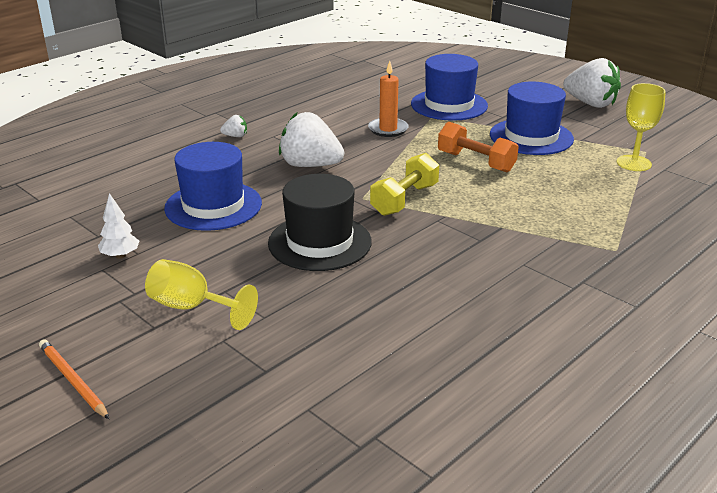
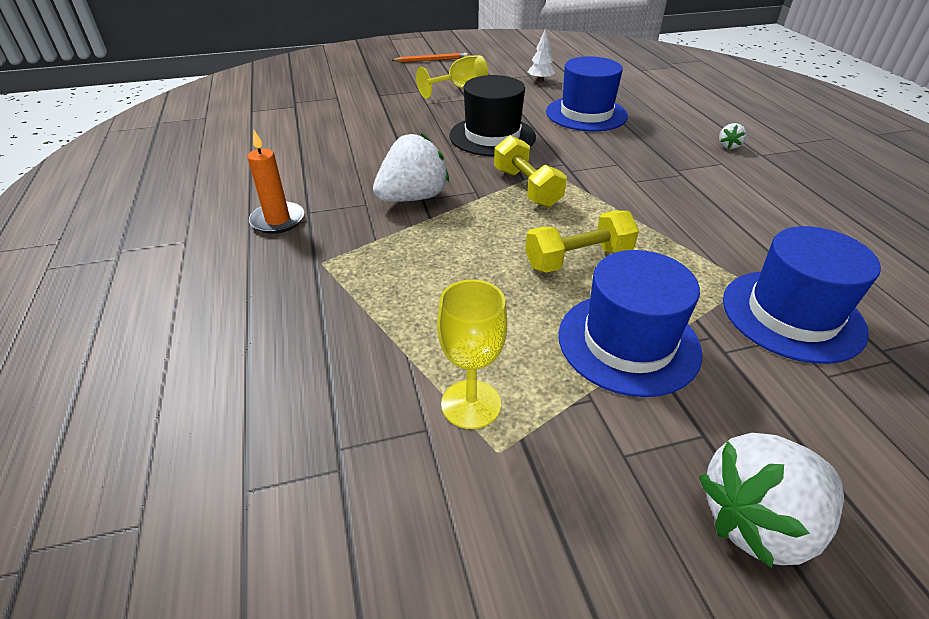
camera: 120 degrees right, 10 degrees up
(310, 165) = (636, 164): white strawberry -> white strawberry (413, 198)
(388, 129) = (711, 232): orange candle -> orange candle (278, 220)
(476, 162) = (578, 259): orange dumbbell -> yellow dumbbell

